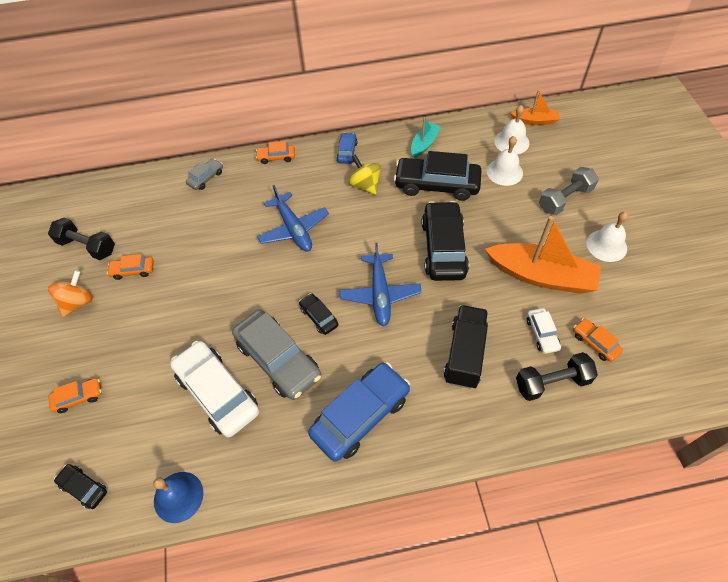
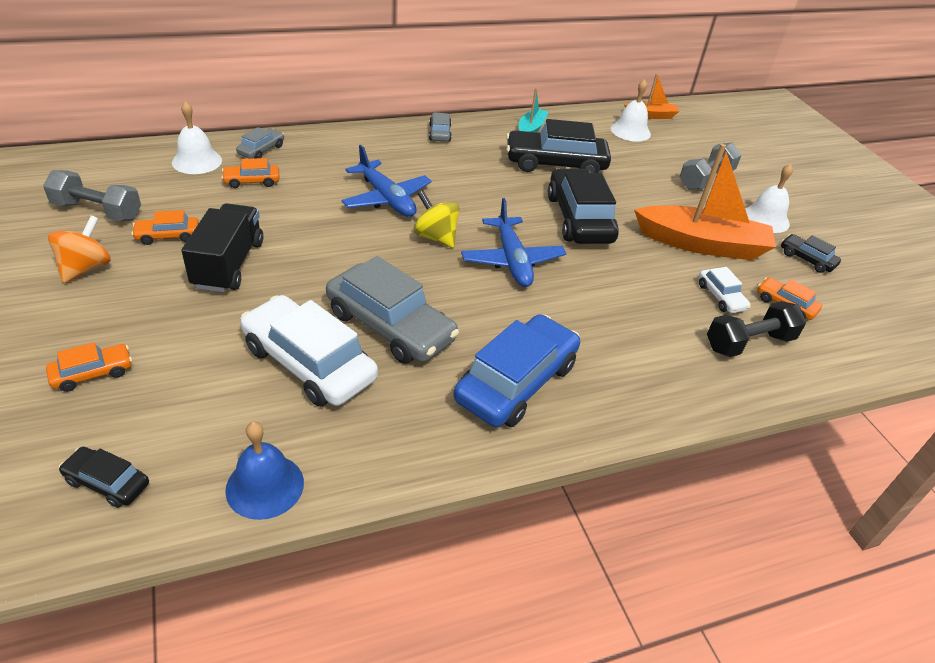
camera: 15 degrees left, 15 degrees down
(87, 246) = (98, 211): black dumbbell -> grey dumbbell
(276, 157) = (351, 134): orange car -> orange car (252, 181)
(319, 317) = (437, 282): black car -> black car (806, 259)
(347, 152) = (440, 133): blue car -> grey car
(365, 185) = (469, 162): yellow spinning top -> yellow spinning top (435, 237)
(465, 354) = (634, 317): black truck -> black truck (229, 264)
(504, 172) = (630, 155): white bell -> white bell (197, 161)

